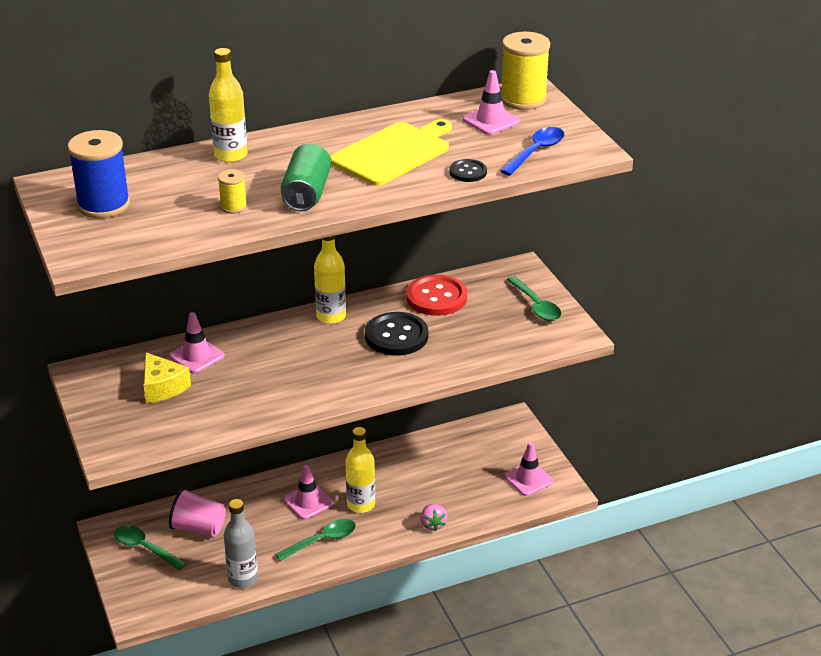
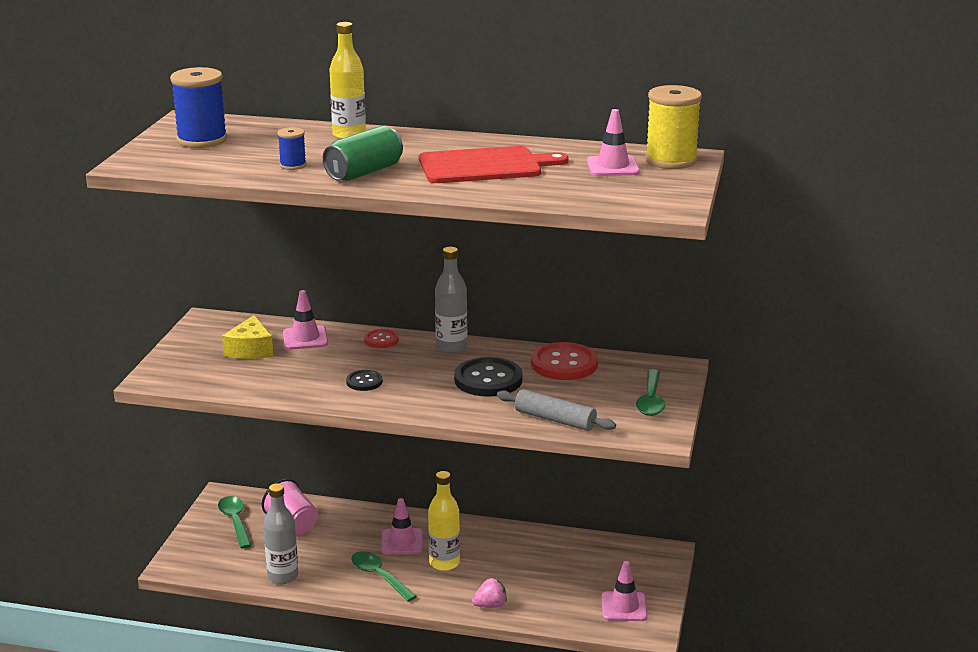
camera: 35 degrees right, 10 degrees down
(233, 207) = (293, 165): yellow spool -> blue spool
(264, 332) = (381, 340): none -> red button
(322, 541) = (379, 576): green spoon -> green spoon turned 135 degrees counterclockwise
(331, 316) = (451, 347): yellow bottle -> grey bottle
(393, 152) = (485, 166): yellow cutting board -> red cutting board
(433, 524) = (490, 605): pink strawberry -> pink strawberry turned 135 degrees counterclockwise
(468, 172) = (527, 194): black button -> black button (364, 382)
(488, 352) = (555, 419): none -> grey rolling pin
(536, 152) = (616, 197): blue spoon -> none

